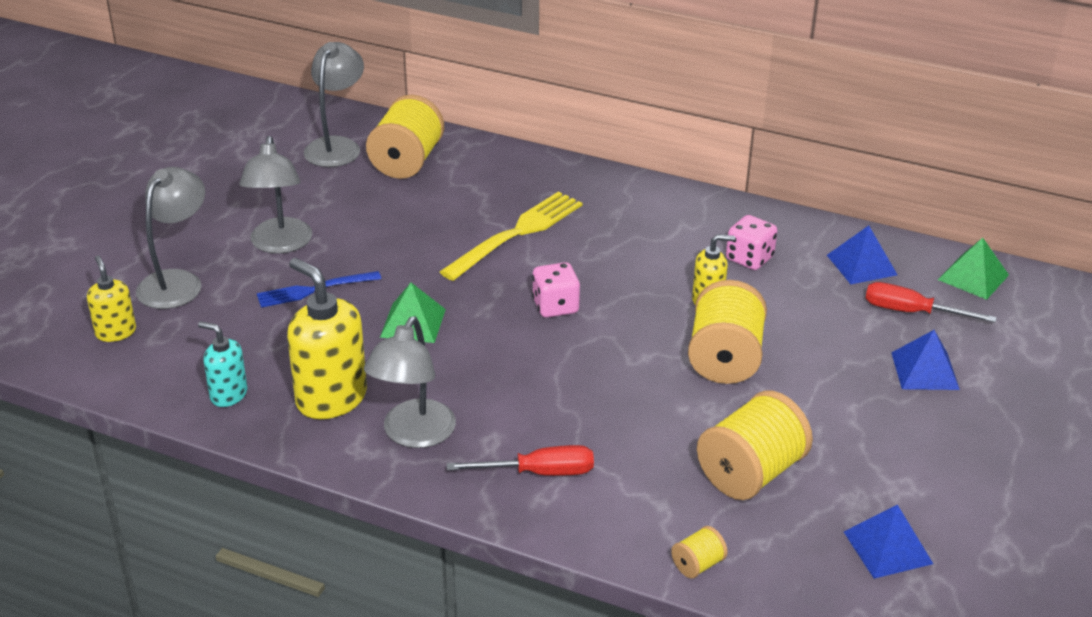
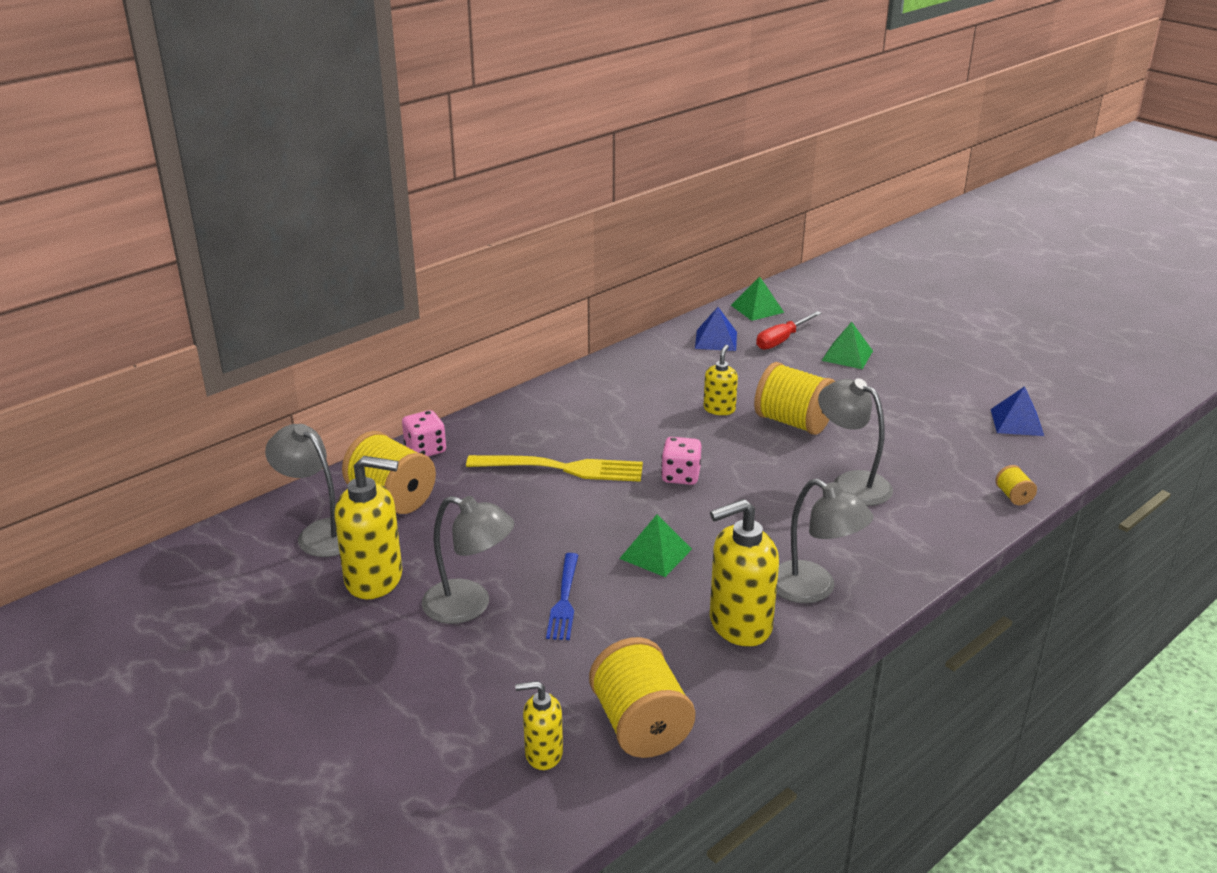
camera: 65 degrees left, 5 degrees down
(177, 282) = (481, 691): grey lamp -> grey lamp (851, 483)
(228, 395) = (699, 689): turquoise soap dispenser -> none
(290, 190) = (374, 579): none -> yellow soap dispenser
(516, 234) = (562, 468): yellow fork -> yellow fork turned 120 degrees clockwise
(539, 473) = (888, 538): red screwdriver -> none
(749, 259) = (677, 378): pink dice -> pink dice (425, 449)
(750, 473) = (925, 449): yellow spool -> yellow spool (640, 725)
(924, 370) = (847, 355): blue pyramid -> green pyramid

